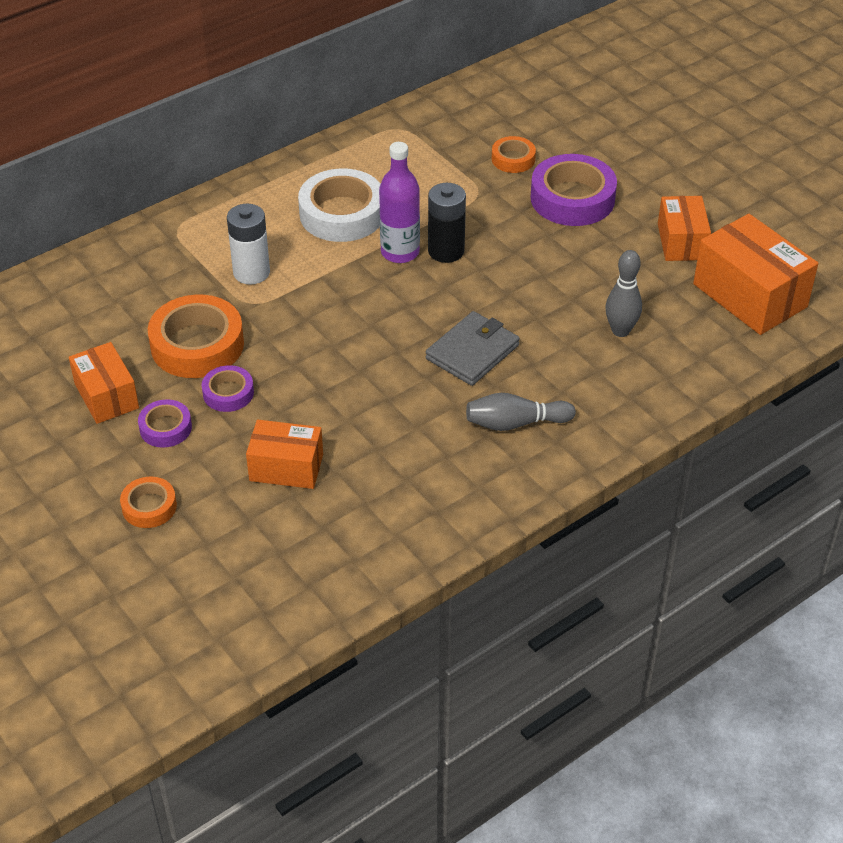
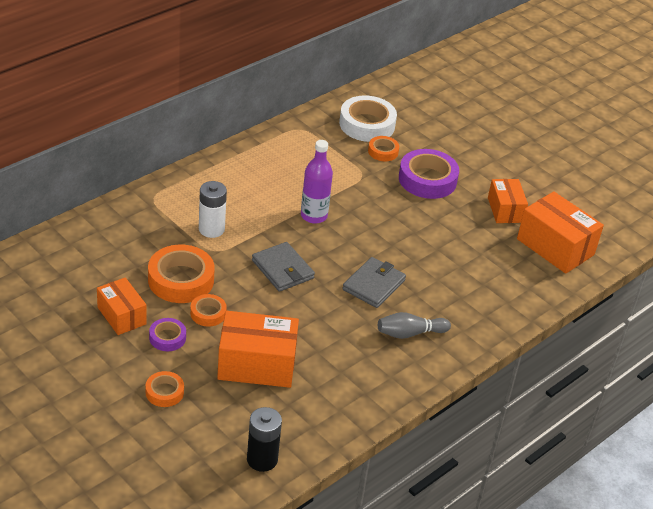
camera: 10 degrees left, 5 degrees down
(228, 393) = (208, 313): purple tape -> orange tape
(286, 468) = (256, 364): orange box -> orange box, size x1.60
(342, 214) = (269, 188): white tape -> white tape (367, 124)
(344, 329) = (282, 269): none -> grey wallet
(446, 251) = (345, 215): black battery -> black battery (262, 459)
(620, 331) = (472, 270): grey bowling pin -> none

